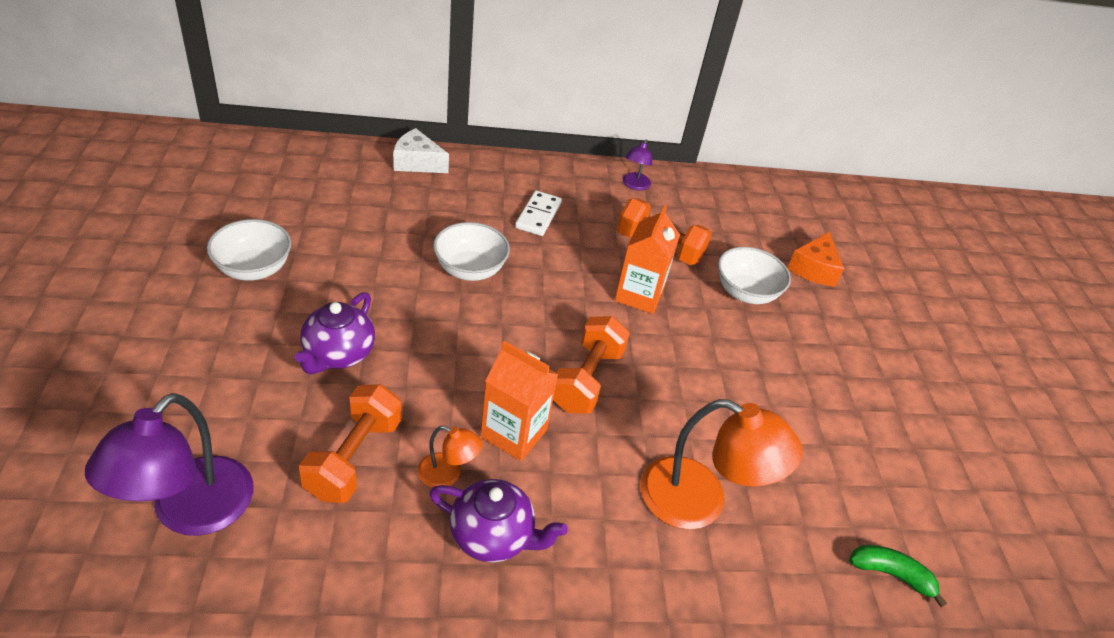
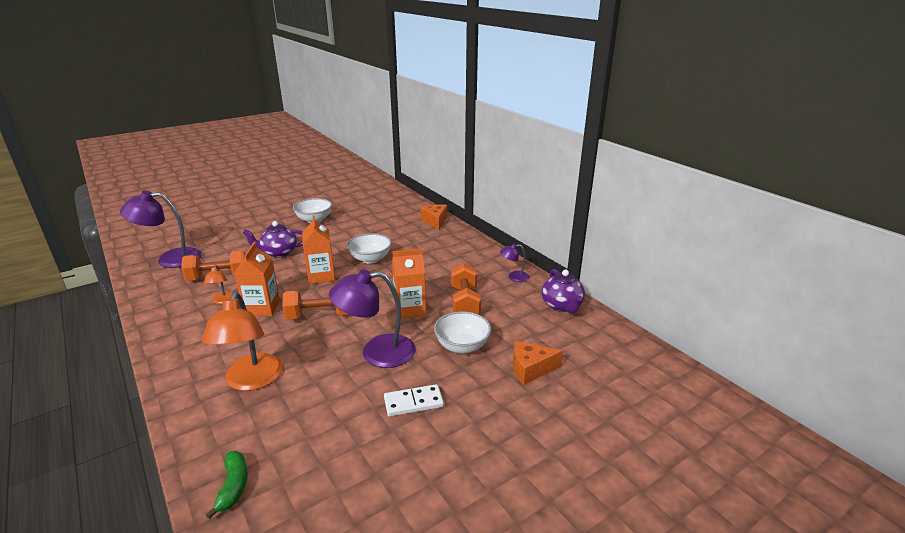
camera: 65 degrees right, 15 degrees down
(417, 162) = (435, 221): white cheese -> orange cheese
(473, 336) = (321, 276): none -> orange carton
(493, 536) = (190, 324): purple teapot -> purple teapot (562, 306)
(538, 215) = (439, 260): white domino -> white domino (413, 402)
(712, 362) = (377, 352): none -> purple lamp

